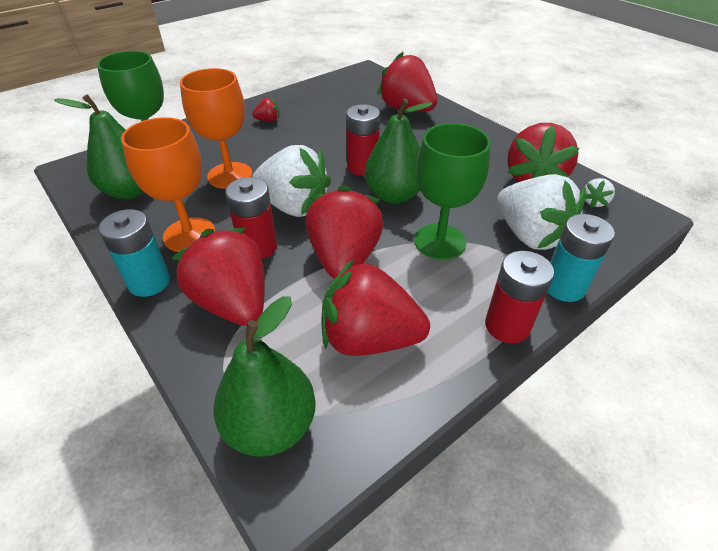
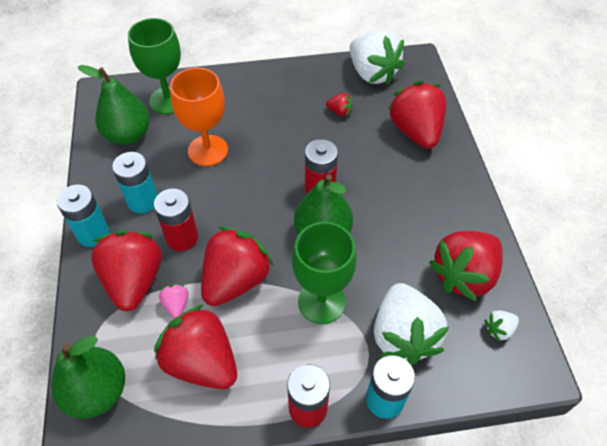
camera: 30 degrees right, 10 degrees up
(189, 235) = (143, 201): orange goblet -> turquoise battery
(268, 120) = (279, 95): red strawberry -> red strawberry (339, 112)
(294, 206) = (234, 208): white strawberry -> white strawberry (372, 73)
(299, 303) = (176, 305): none -> pink strawberry

